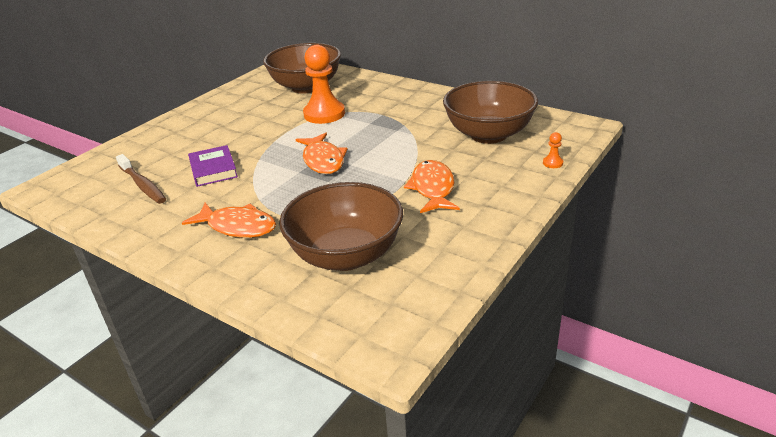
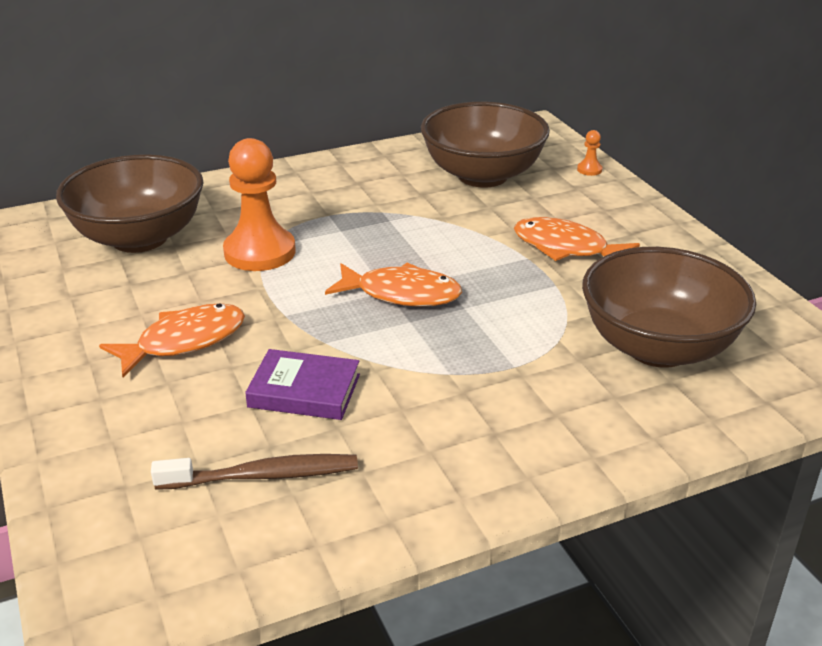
camera: 60 degrees left, 0 degrees up
(238, 226) = (507, 410): orange fish -> orange fish (184, 341)

